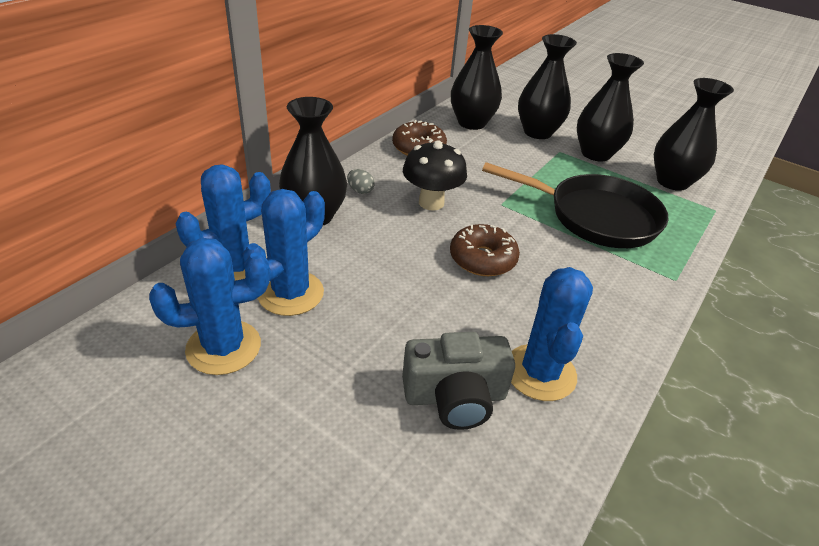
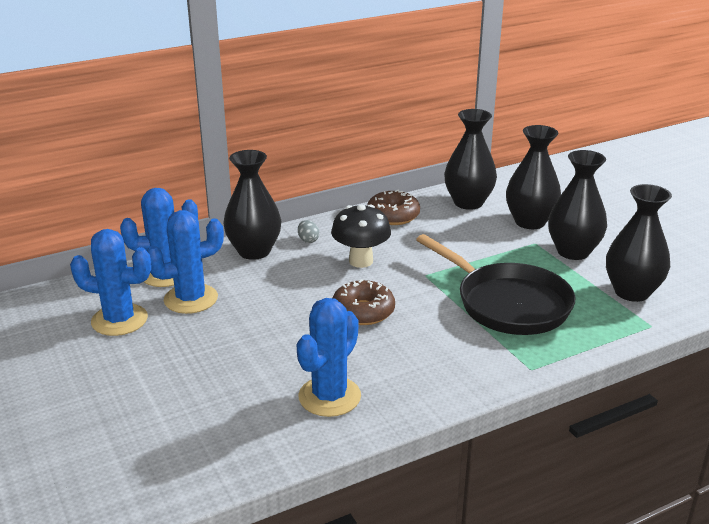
camera: 30 degrees right, 10 degrees down
(455, 397) = (249, 392): grey camera -> none

